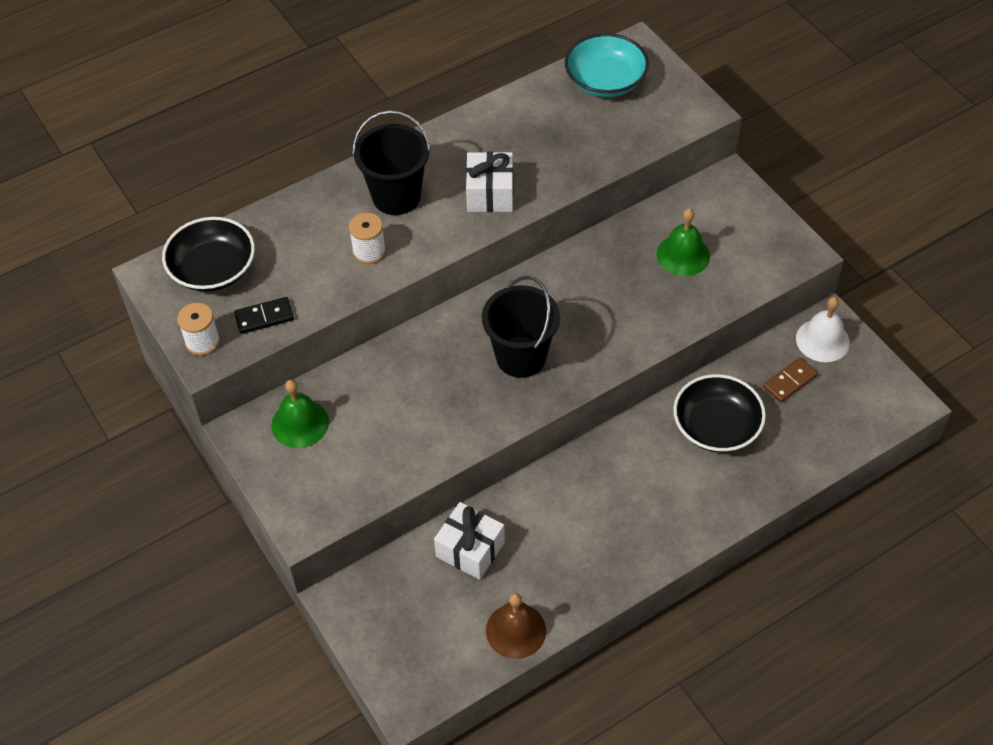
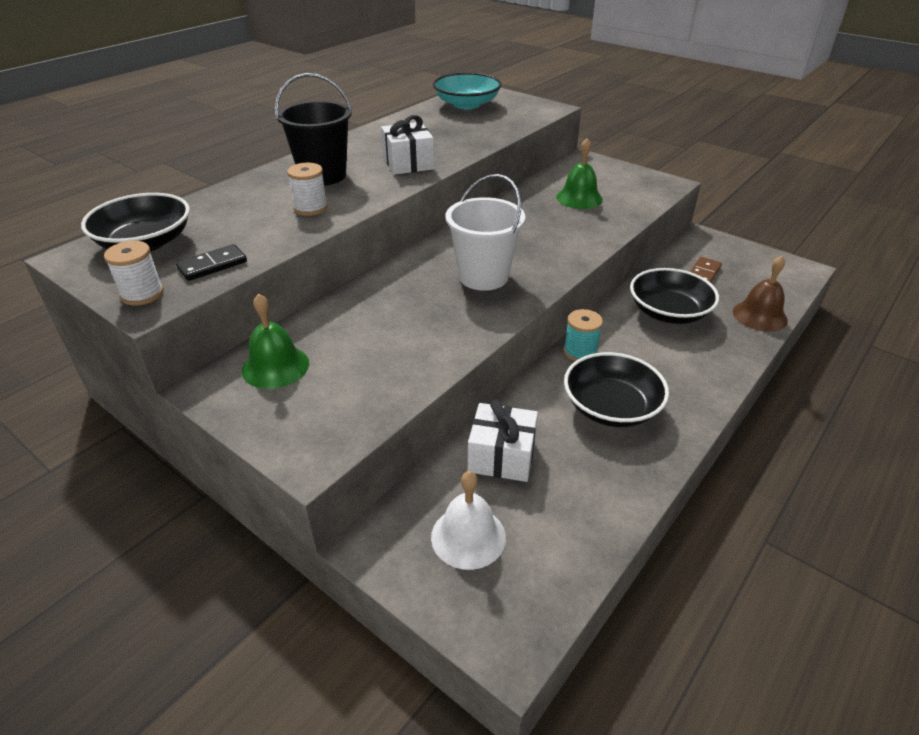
camera: 20 degrees left, 15 degrees down
(516, 630) = (594, 521): brown bell -> brown bell (760, 315)
(521, 357) = (483, 276): black bucket -> white bucket
(590, 526) = (611, 407): none -> black bowl
(597, 454) = (580, 352): none -> turquoise spool
(822, 340) = (706, 247): white bell -> white bell (468, 536)

